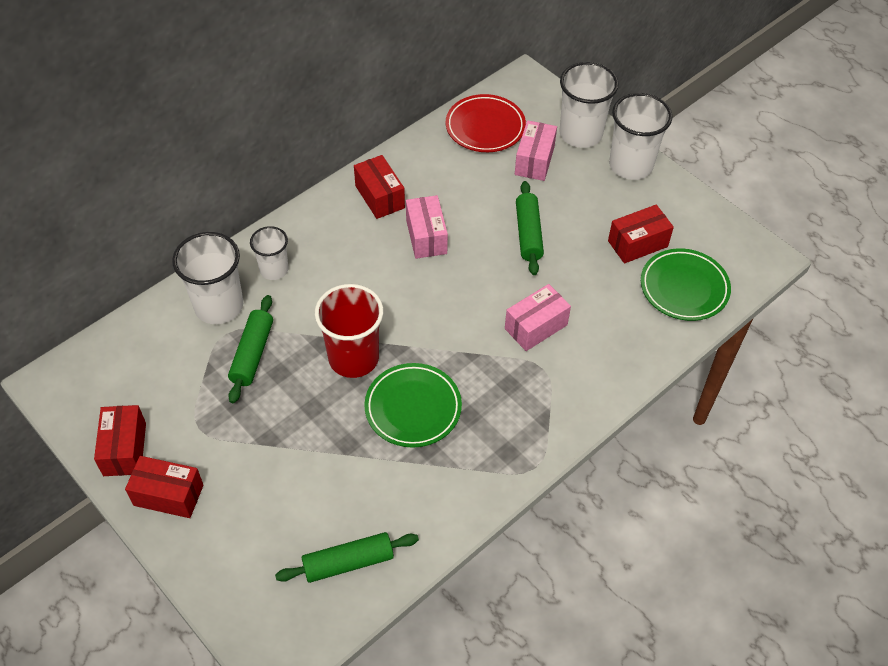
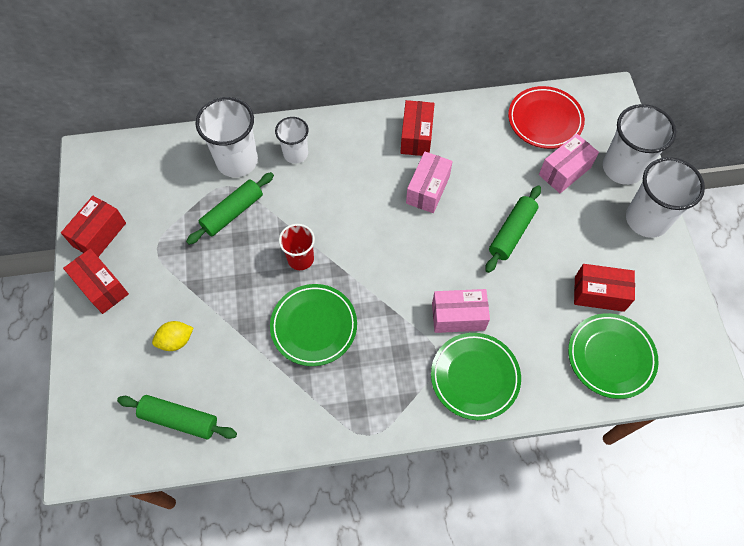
camera: 35 degrees right, 10 degrees up
(288, 497) = (176, 340): none -> yellow lemon
(353, 358) = (300, 259): red cup -> red cup, size x0.60
(588, 367) = (474, 377): none -> green plate

